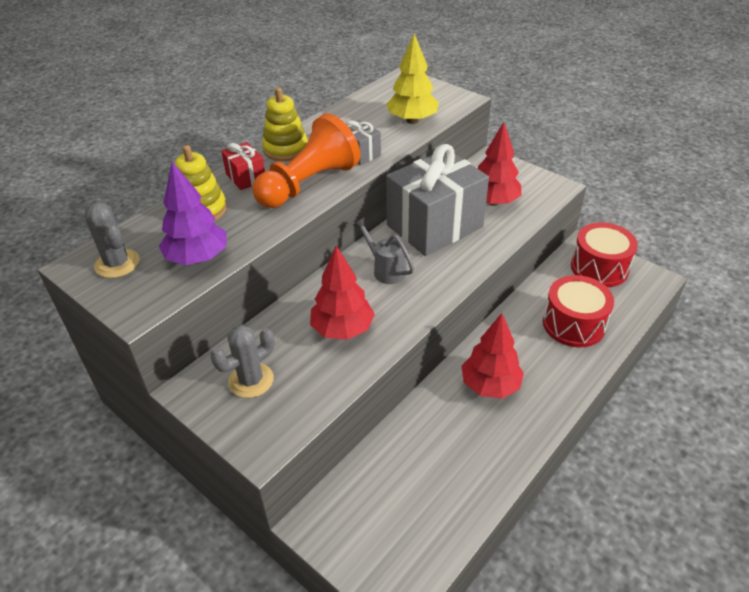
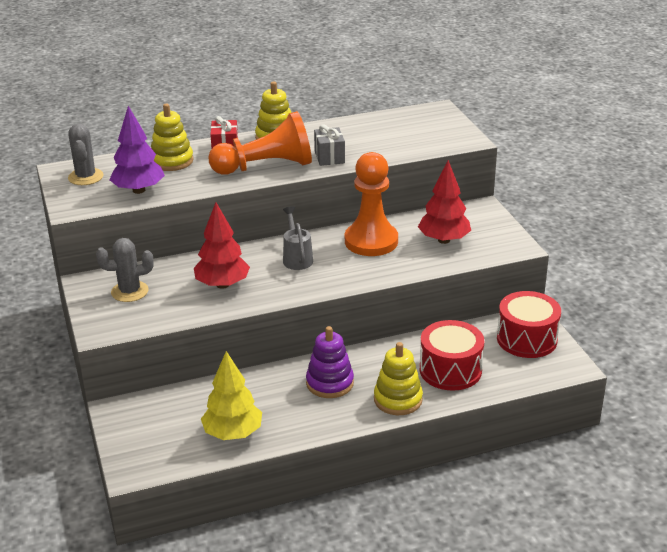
camera: 30 degrees right, 10 degrees down
(412, 120) = (402, 145): yellow tree -> yellow tree (233, 433)
(434, 226) = (371, 241): grey gift -> orange pawn
(490, 385) = (330, 383): red tree -> purple stacking toy
(562, 375) = (398, 399): none -> yellow stacking toy

